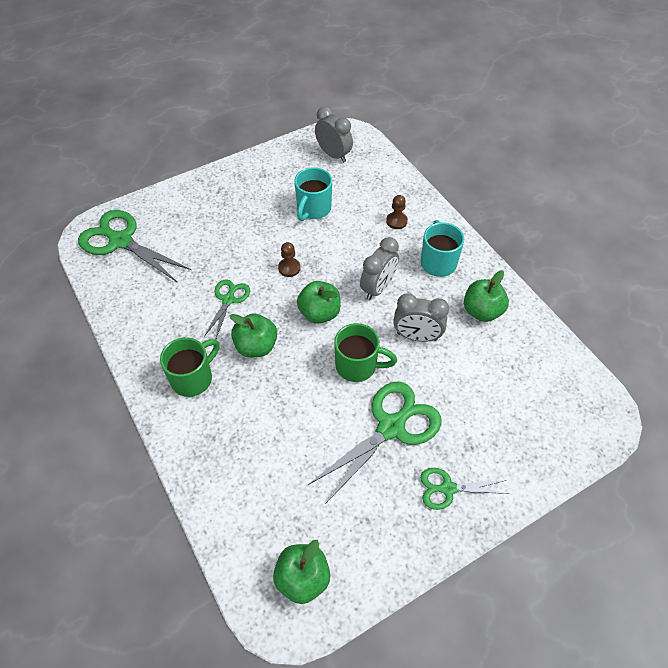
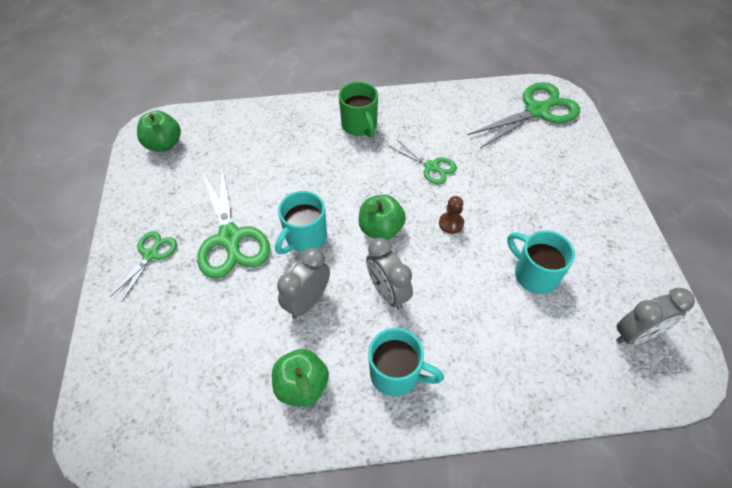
camera: 115 degrees right, 0 degrees up
(256, 346) = (368, 172): green apple -> none
(357, 366) = (305, 237): green mug -> turquoise mug
(396, 221) = (483, 358): brown pawn -> none

